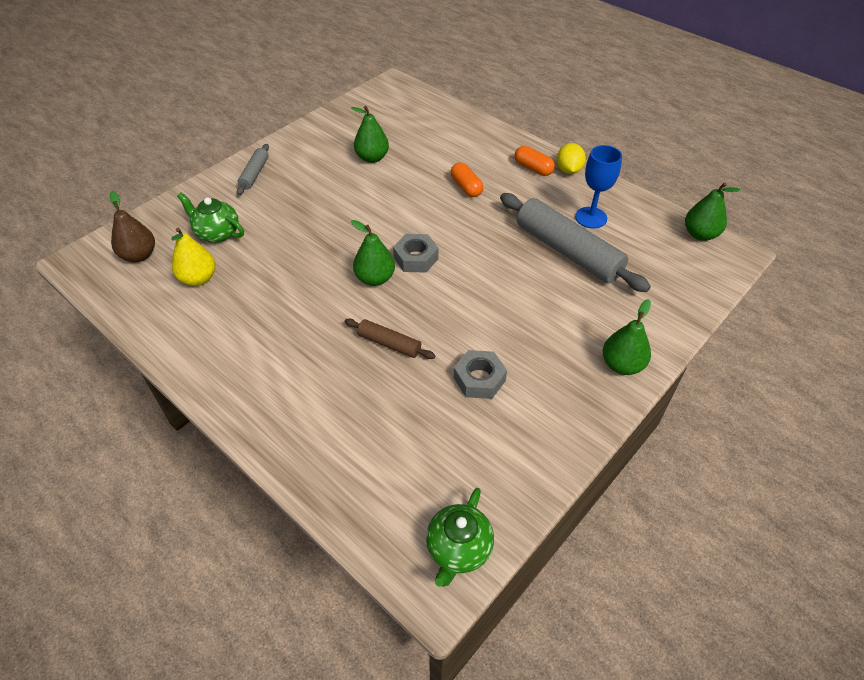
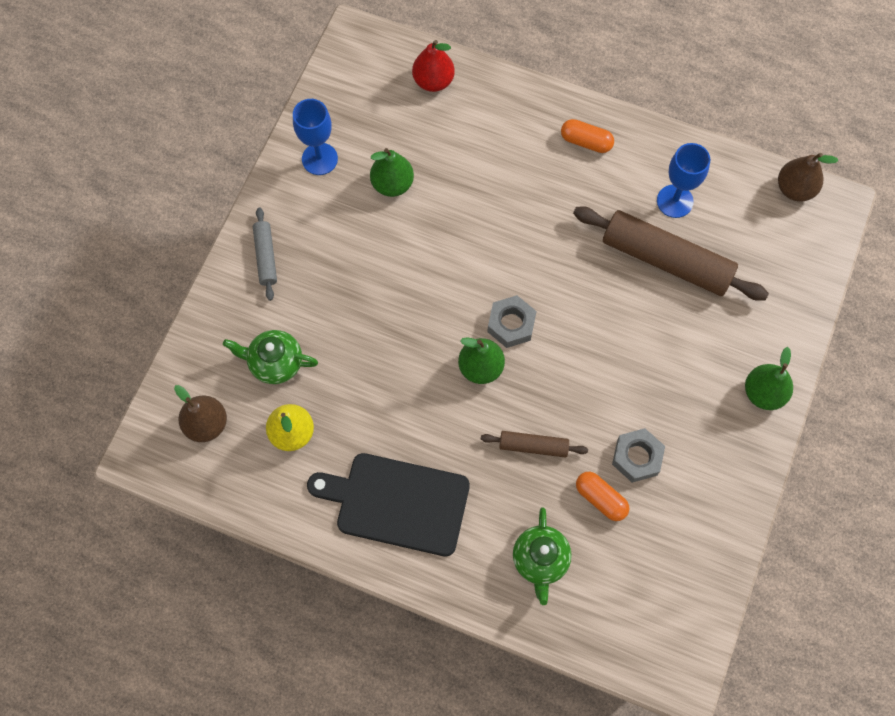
camera: 20 degrees left, 20 degrees up
(248, 349) = (397, 502): none -> black cutting board
(328, 134) = (319, 159): none -> blue goblet
(434, 114) = (433, 81): none -> red pear
(458, 549) = (685, 637): green teapot -> green teapot (540, 560)
(466, 187) = (522, 198): orange capsule -> orange capsule (600, 499)
(567, 251) = (666, 260): grey rolling pin -> brown rolling pin
(568, 170) = (627, 132): yellow lemon -> none
(700, 234) = (794, 189): green pear -> brown pear

